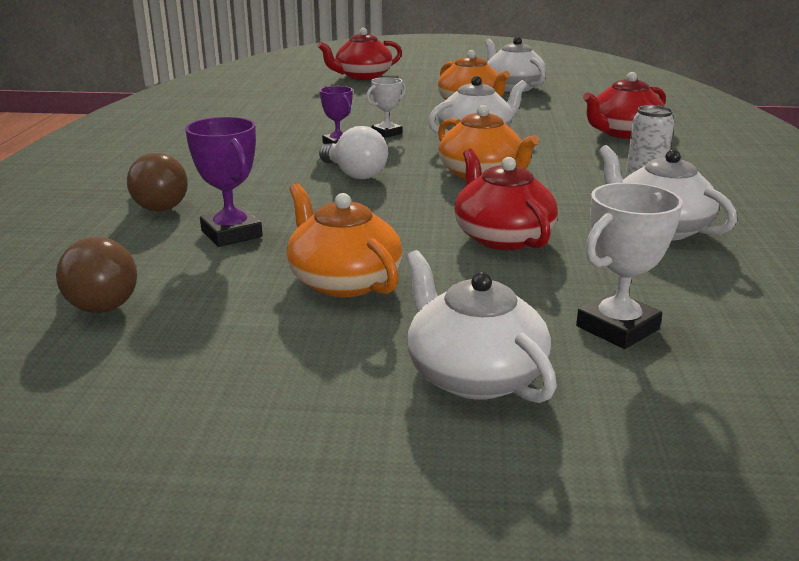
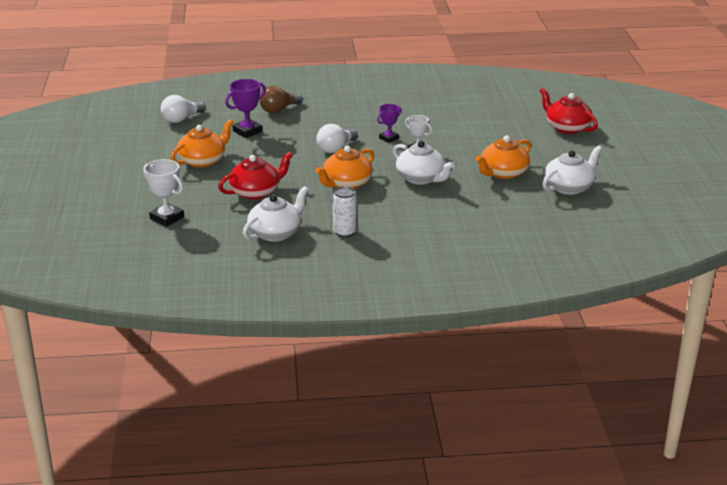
camera: 80 degrees right, 5 degrees up
(99, 300) = (181, 119): brown light bulb -> white light bulb
(474, 375) = (131, 190): white teapot -> none
(623, 133) = (455, 230): red teapot -> none

